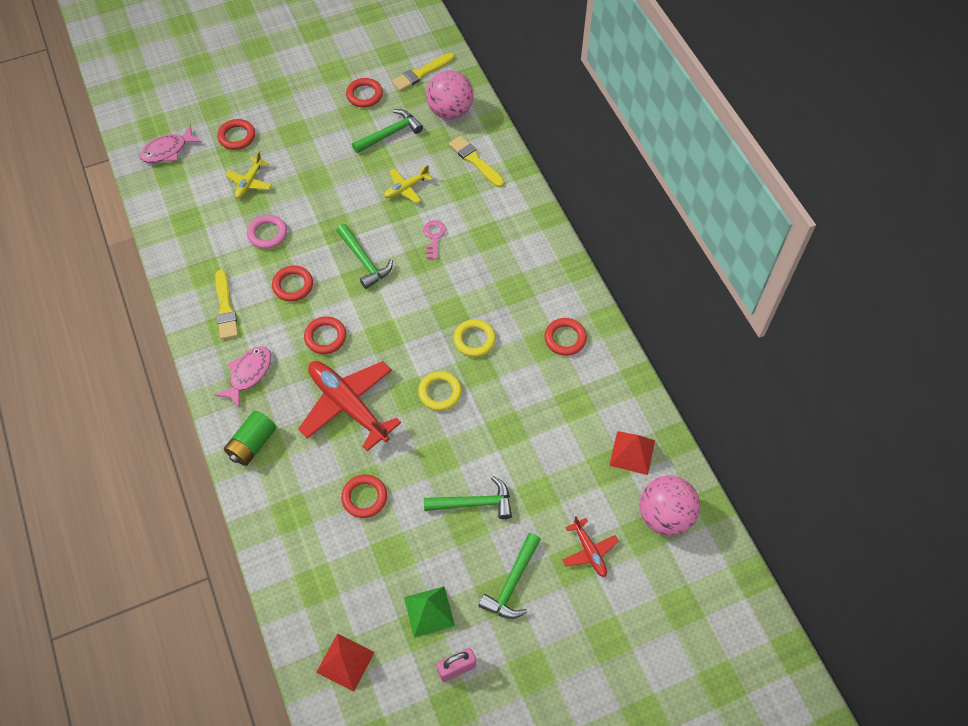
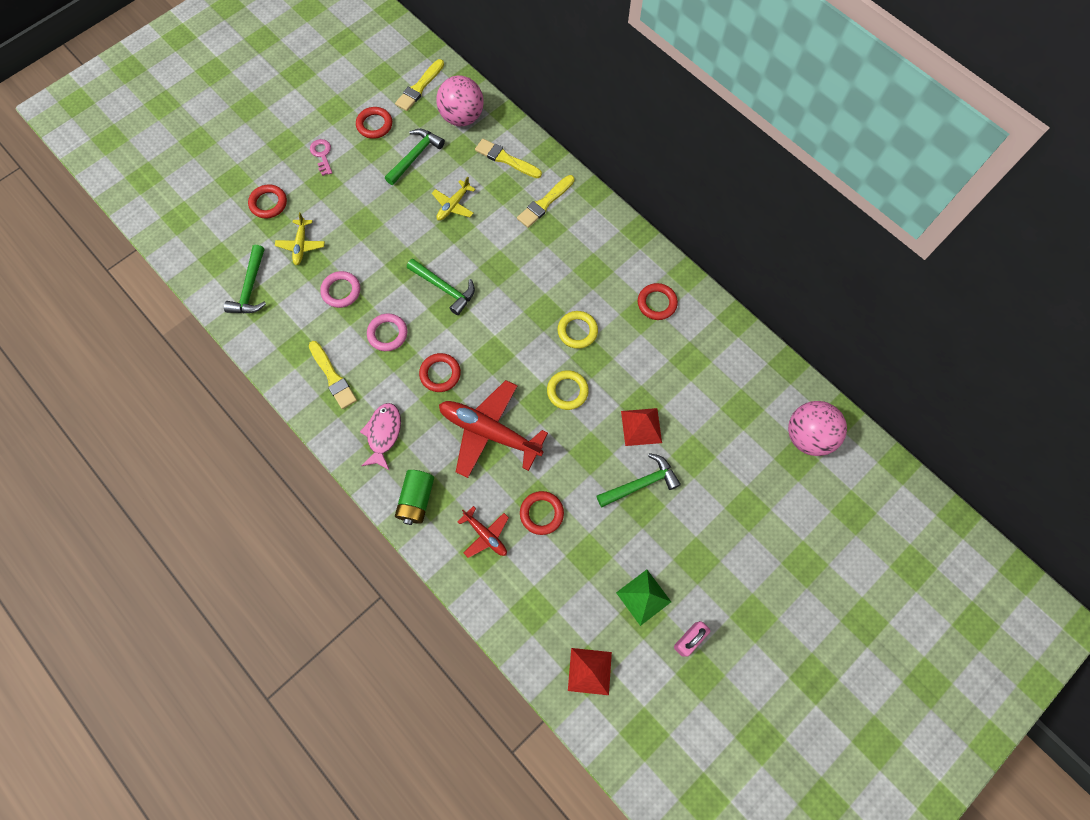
camera: 20 degrees left, 10 degrees up
(168, 150) = (206, 238): pink fish -> none
(293, 285) = (387, 334): red ring -> pink ring
(434, 237) = (499, 245): pink key -> pink key (322, 155)
(495, 212) = (545, 203): none -> yellow brush
(512, 583) = (704, 544): green hammer -> green hammer (250, 288)
(589, 551) = (758, 491): red plane -> red plane (486, 535)
(632, 453) = (757, 389): red pyramid -> red pyramid (641, 427)

